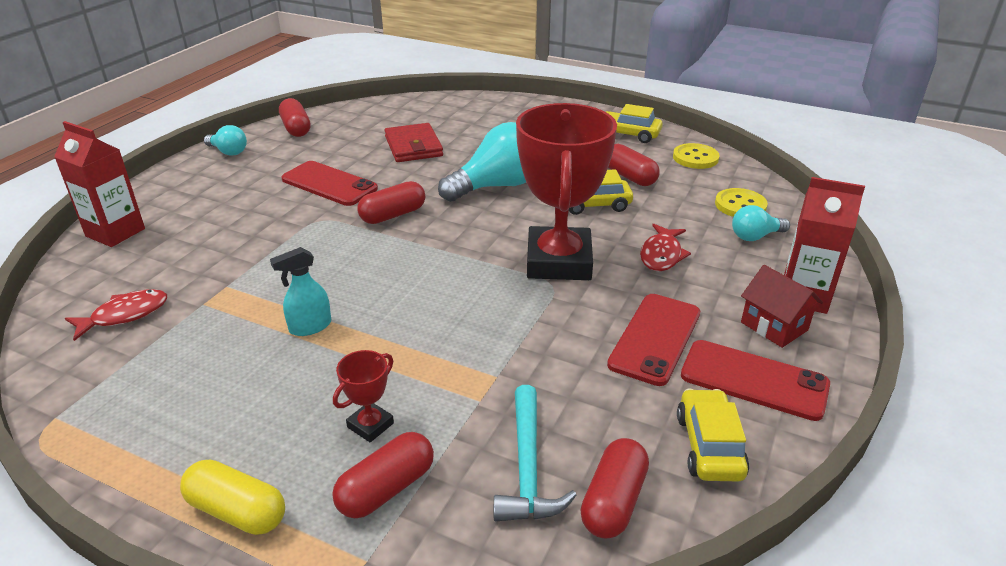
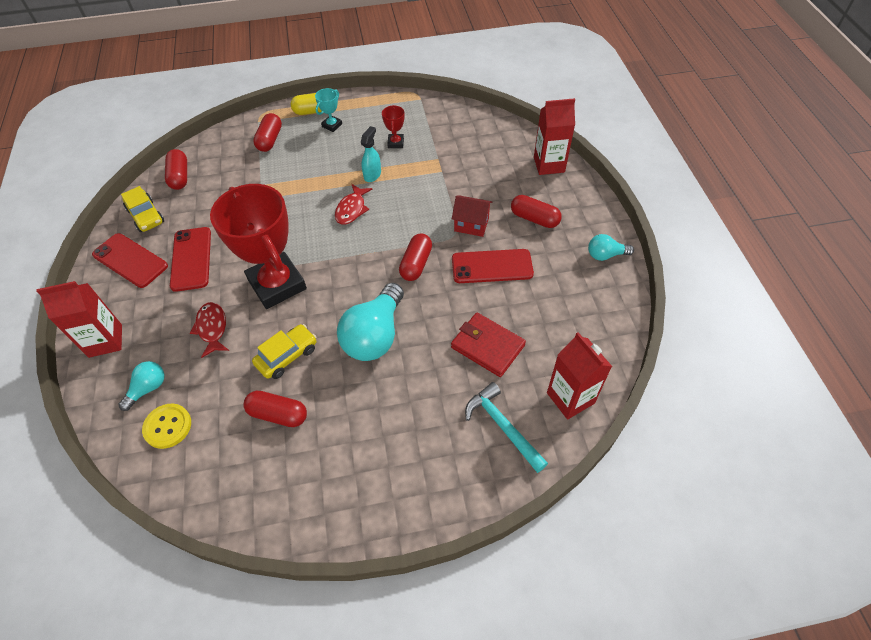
camera: 145 degrees right, 20 degrees up
(125, 315) = (463, 136): red fish -> red fish (352, 209)
(253, 452) = (332, 125): none -> turquoise trophy
(296, 128) = (606, 311): red capsule -> red capsule (534, 218)
(370, 425) = (297, 154): red trophy -> red trophy (395, 143)
(398, 108) = (570, 398): none -> red carton
(527, 467) = (221, 171): turquoise hammer -> turquoise hammer (503, 426)
(628, 134) = (316, 496): yellow car -> none
(695, 158) = (230, 489): yellow button -> none
(754, 380) = (130, 260): red phone -> red phone turned 45 degrees clockwise
(774, 326) = (123, 303): red house -> red house (471, 224)

